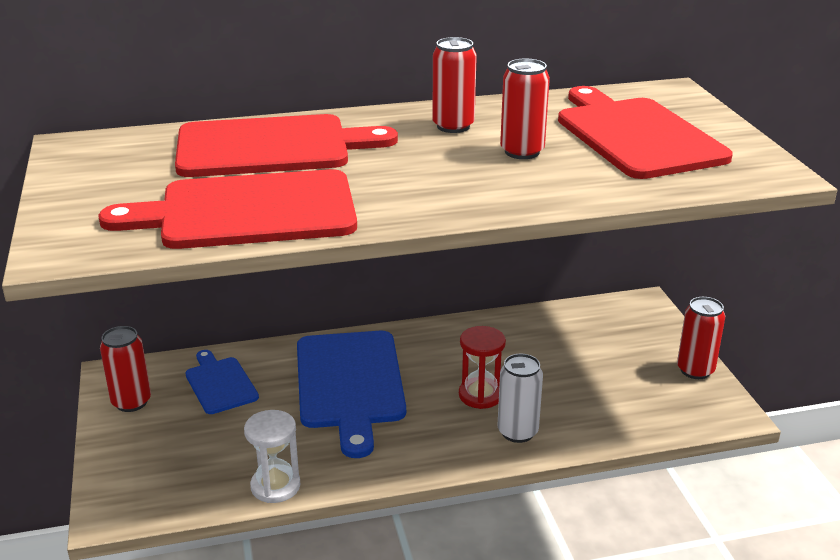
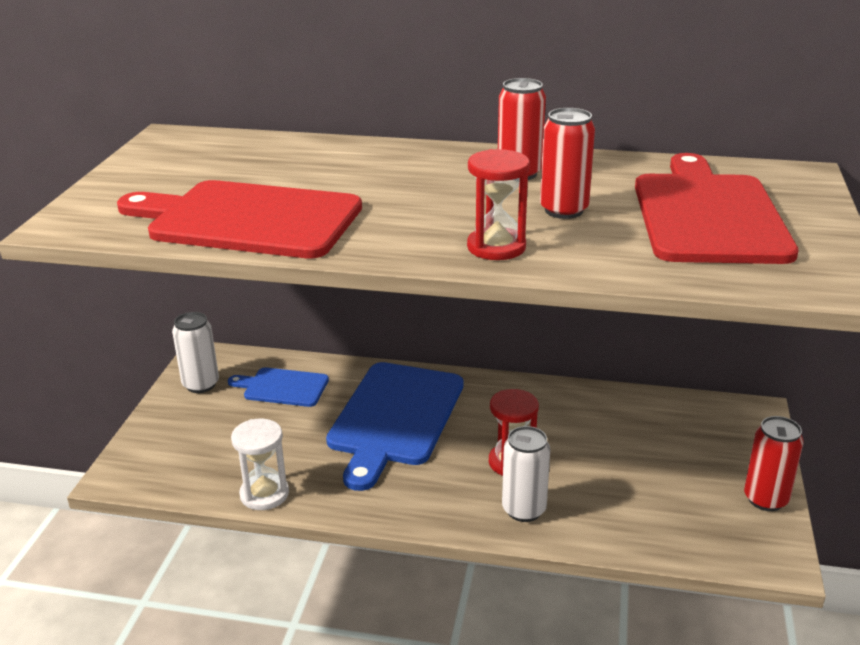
camera: 25 degrees right, 0 degrees up
(131, 402) = (201, 384): red can -> white can
(220, 383) = (283, 387): blue cutting board -> blue cutting board turned 75 degrees counterclockwise
(271, 147) = (328, 165): red cutting board -> none
(498, 193) = (496, 247): none -> red hourglass

